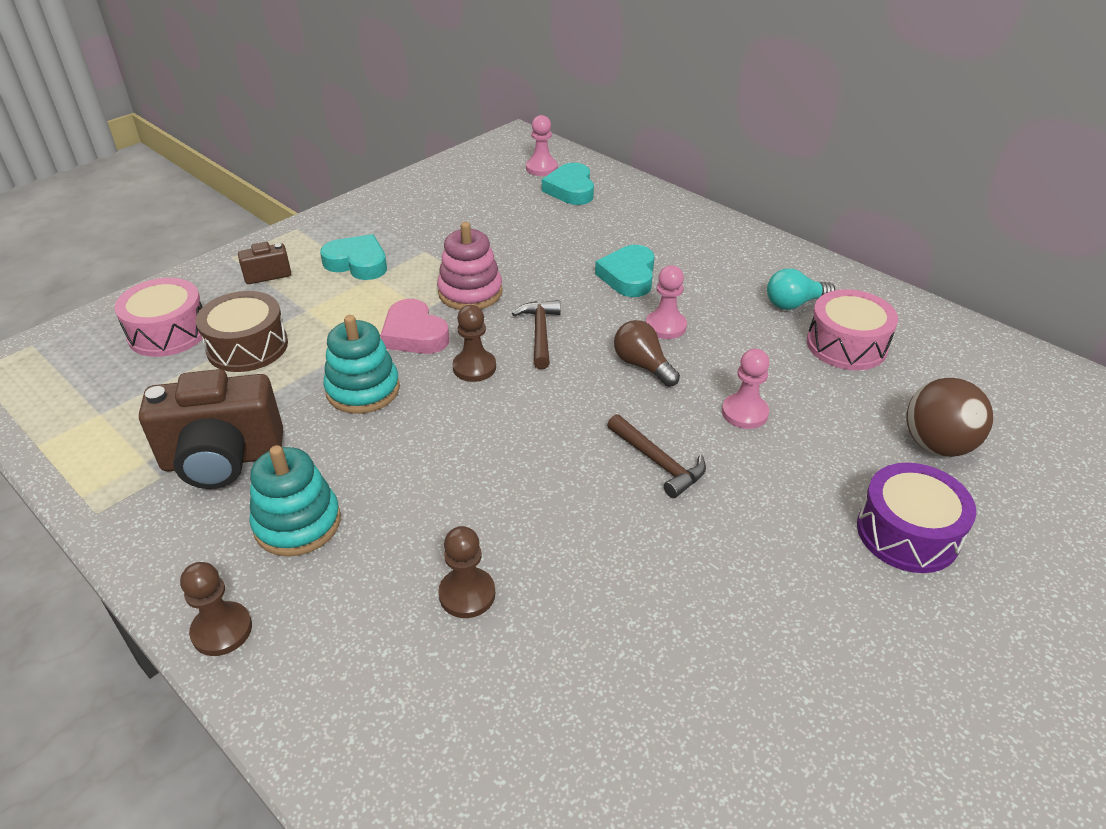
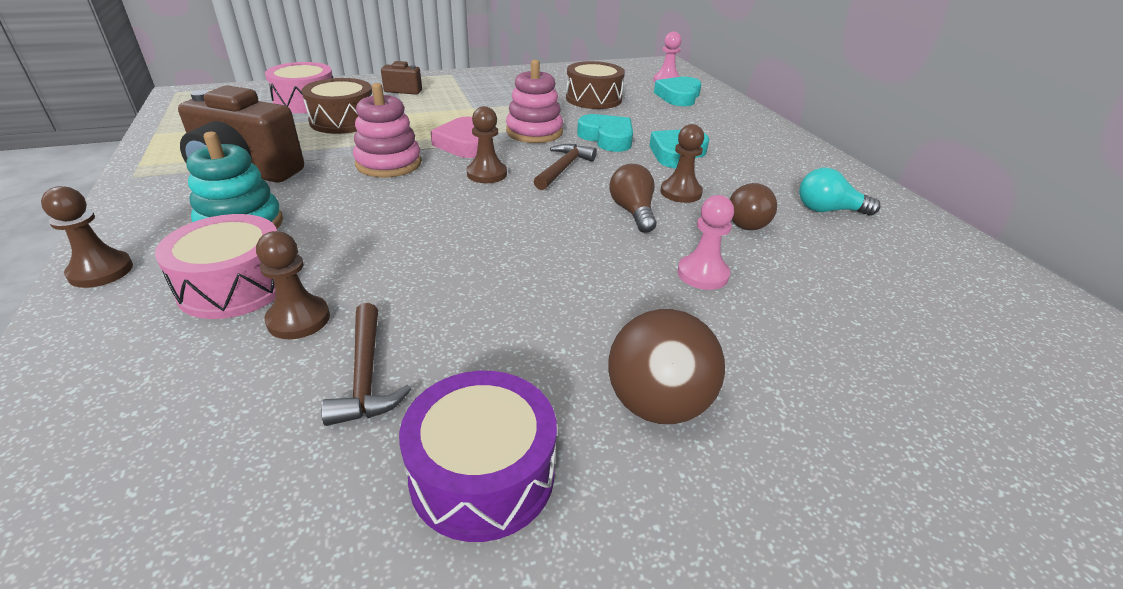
camera: 25 degrees right, 5 degrees down
(357, 263) = (471, 99): turquoise heart -> turquoise heart (607, 138)
(363, 390) = (388, 163): turquoise stacking toy -> pink stacking toy
(489, 221) = (593, 99): none -> brown drum
(658, 462) = (577, 283): brown hammer -> brown hammer (366, 375)
(665, 326) = (680, 192): pink pawn -> brown pawn
(740, 340) = (746, 220): none -> brown light bulb
(846, 345) = (864, 255): pink drum -> pink drum (235, 286)
(907, 533) = (814, 449): purple drum -> purple drum (482, 474)
(937, 445) = (919, 375): brown ball -> brown ball (657, 404)

